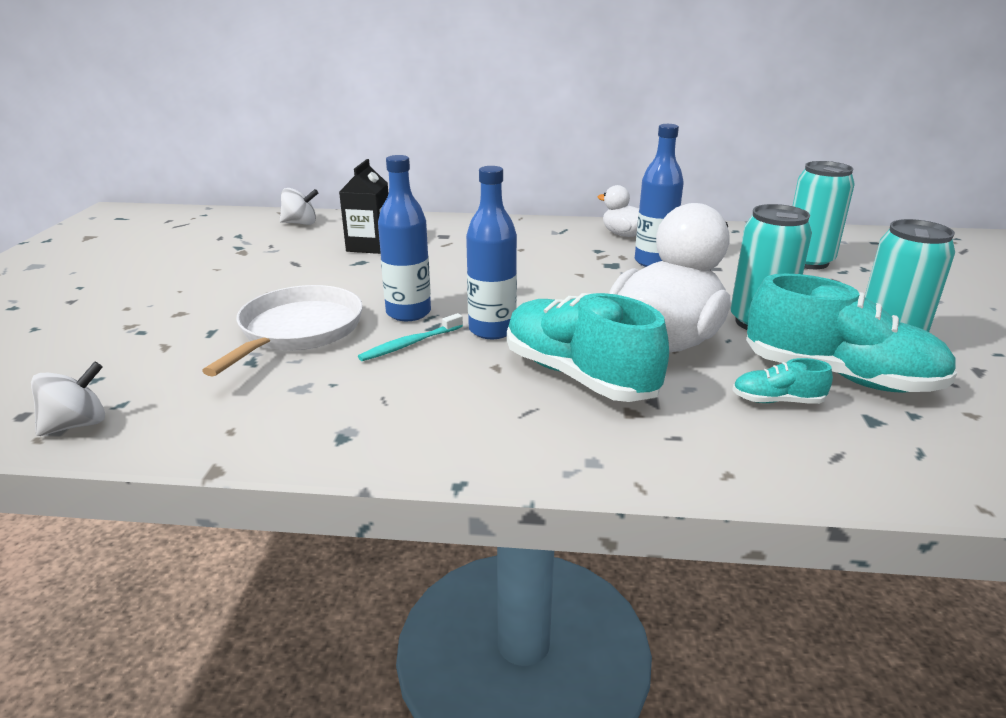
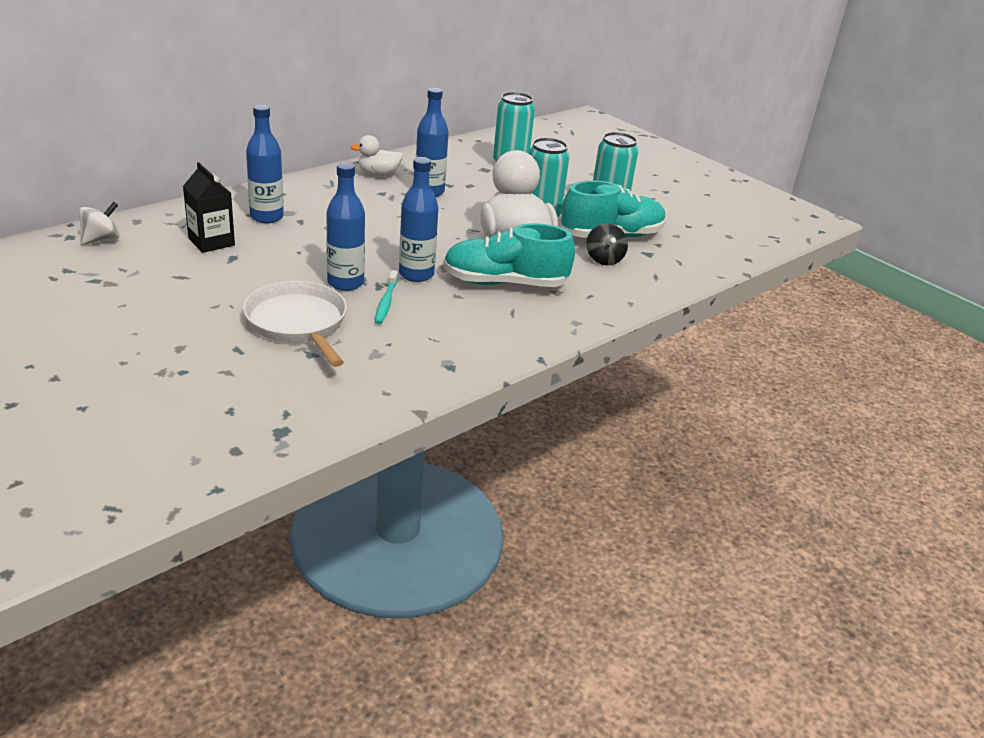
camera: 50 degrees left, 5 degrees up
(77, 424) = (287, 435): white spinning top -> none
(451, 241) = (267, 217): none -> blue bottle
(777, 401) = (604, 259): turquoise shoe -> black spinning top

